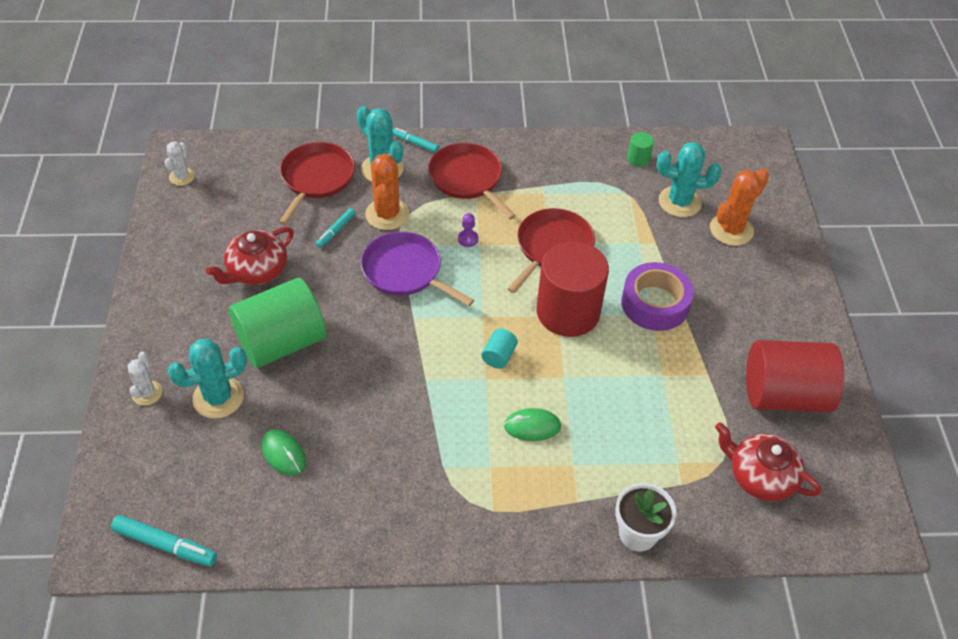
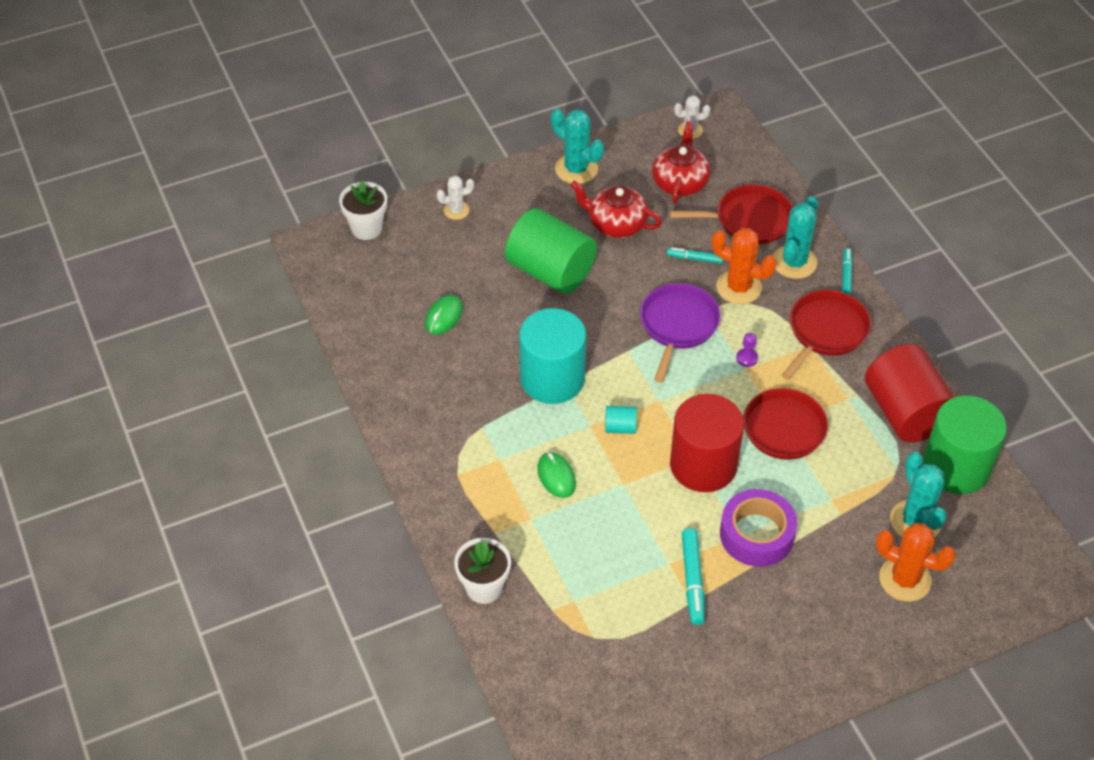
camera: 70 degrees right, 0 degrees up
(112, 486) = (366, 228): none -> white flower pot
(165, 545) = (333, 280): turquoise marker -> turquoise marker (693, 580)
(218, 397) = (475, 254): turquoise cactus -> turquoise cactus (576, 169)
(387, 214) = (738, 287): orange cactus -> orange cactus turned 45 degrees clockwise
(415, 388) = (552, 379): none -> turquoise cylinder
(638, 159) = (956, 467): green cylinder -> green cylinder, size x2.46
(760, 476) = (592, 673): red teapot -> red teapot (680, 182)
(784, 394) = (702, 675): red cylinder -> red cylinder (905, 412)

